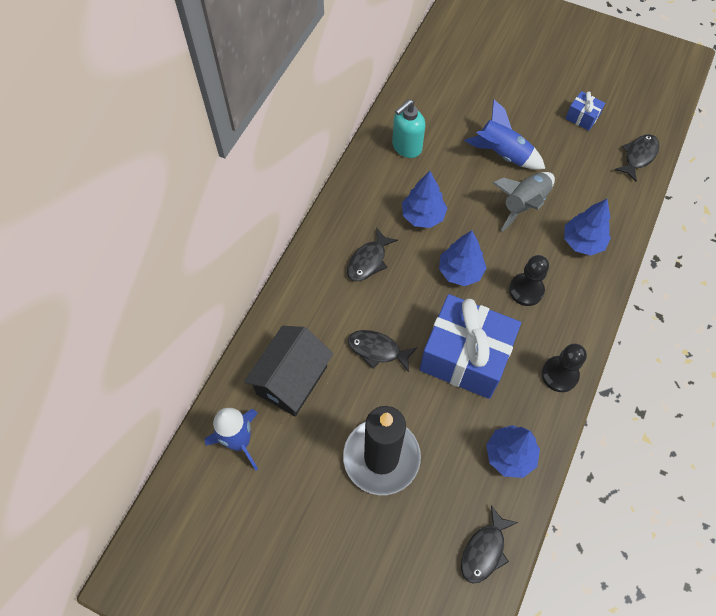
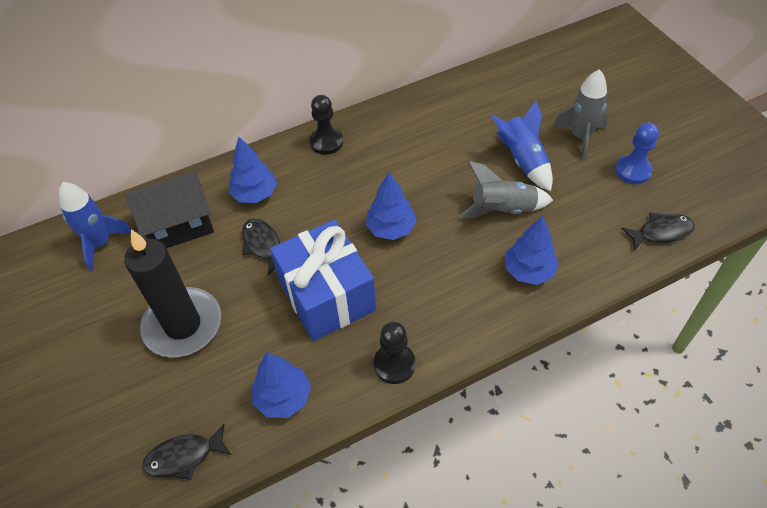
camera: 40 degrees right, 10 degrees down
(368, 261) = (324, 177): black fish -> none
(406, 147) = (441, 113): turquoise soap dispenser -> none
(423, 216) = (402, 170): blue tree -> blue tree (255, 194)
(525, 109) = (580, 137): none -> grey rocket
(526, 290) = (434, 277): black pawn -> black pawn (326, 142)
(582, 117) = (633, 171): blue gift -> blue pawn

